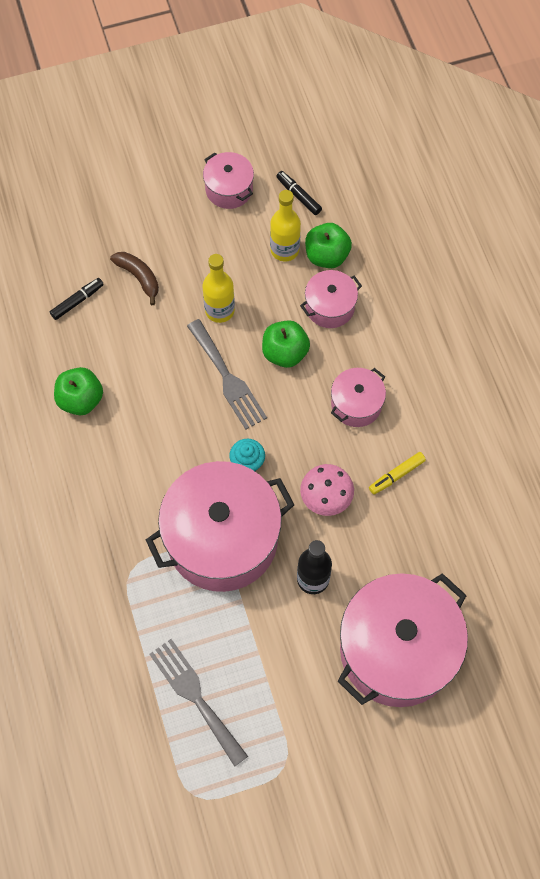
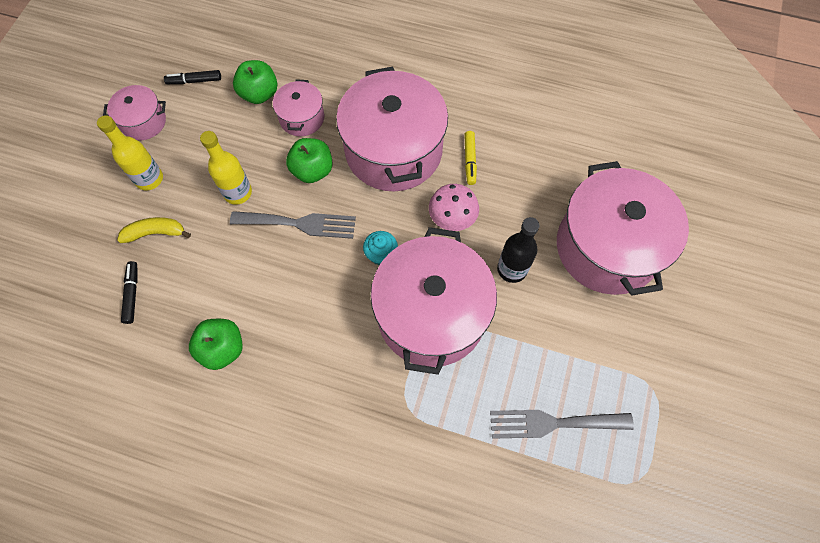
camera: 55 degrees left, 0 degrees up
(139, 277) = (155, 233): brown banana -> yellow banana
(284, 250) = (229, 117): yellow bottle -> yellow bottle (149, 179)
(356, 404) = (393, 150): pink pot -> pink pot, size x2.09

